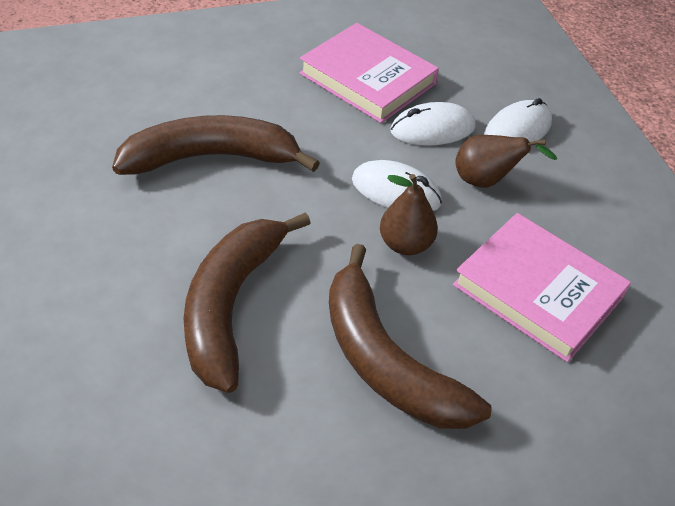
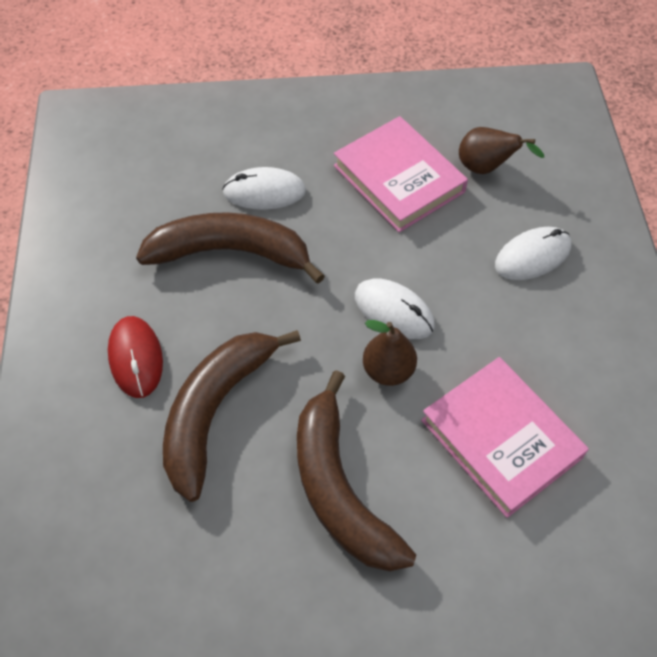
camera: 15 degrees right, 10 degrees up
(129, 266) = (136, 358): none -> red mouse
(432, 129) = (448, 245): white mouse -> white mouse (264, 192)
(486, 181) = (485, 311): brown pear -> brown pear (486, 168)

